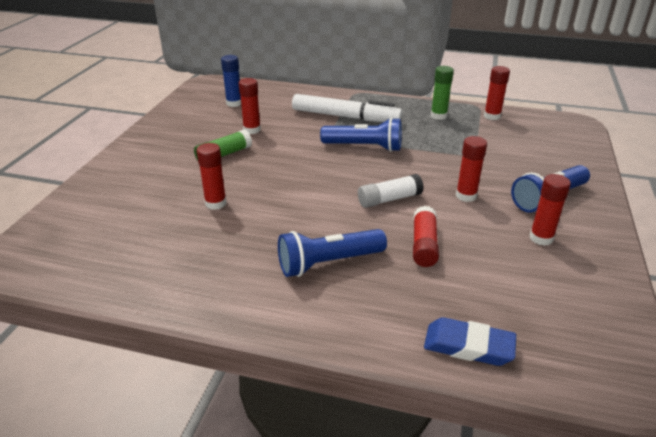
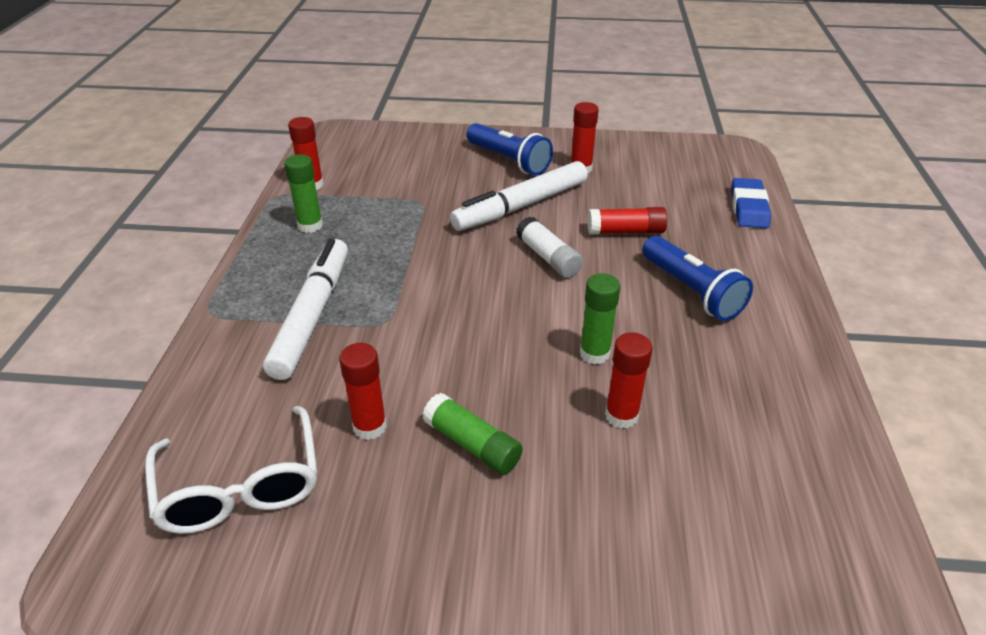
camera: 100 degrees left, 5 degrees up
(234, 103) = (240, 486): blue glue stick -> white glasses
(274, 203) = (594, 353): none -> green glue stick
(364, 147) = (417, 286): blue flashlight -> none
(466, 196) = (521, 206): red glue stick -> white marker

